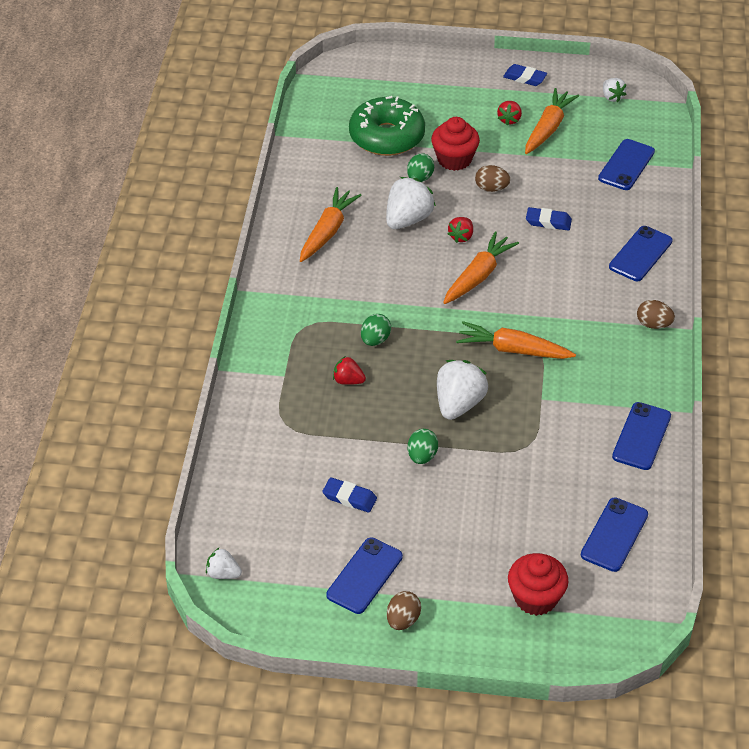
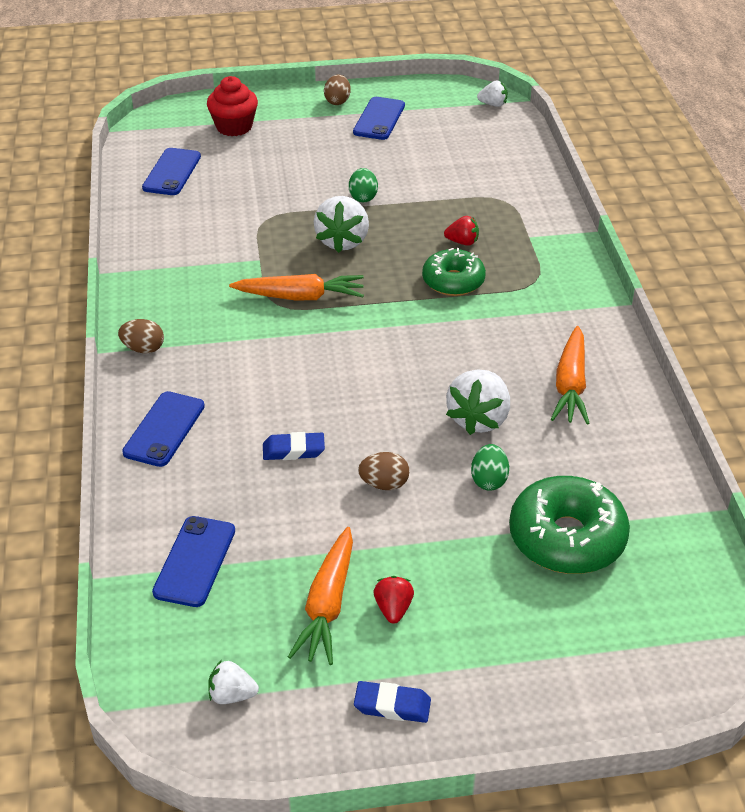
camera: 165 degrees right, 5 degrees down
(349, 498) = (415, 161): blue eraser -> none
(375, 340) = (453, 281): green egg -> green donut
(454, 159) = (452, 520): red cupcake -> none
(461, 237) = (401, 409): red strawberry -> none
(478, 275) = (364, 366): orange carrot -> none
(612, 97) = (232, 695): white strawberry -> white strawberry turned 45 degrees counterclockwise
(641, 436) = (151, 244): blue phone -> none

